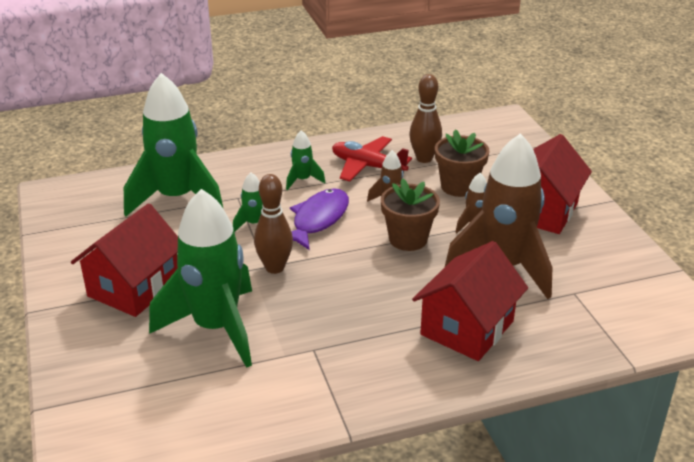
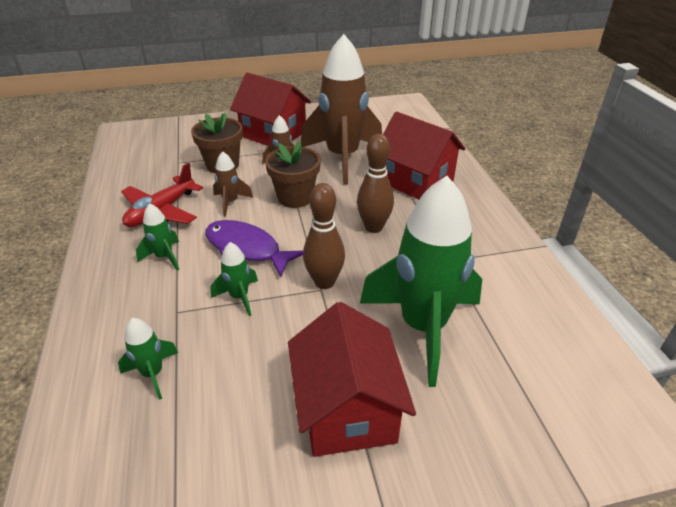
camera: 85 degrees left, 5 degrees up
(134, 287) = (347, 409): red house -> red house turned 45 degrees clockwise
(177, 199) = (153, 373): green rocket -> green rocket, size x0.43
(424, 158) = (165, 178): brown bowling pin -> brown bowling pin (373, 227)

